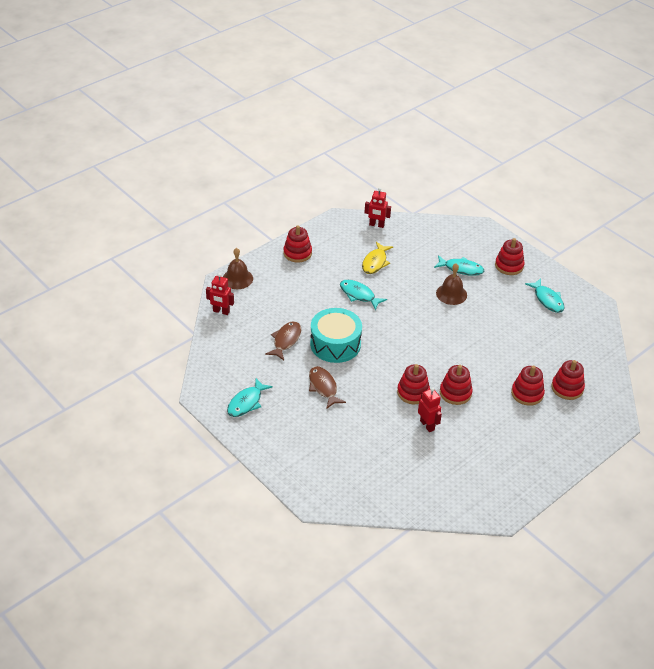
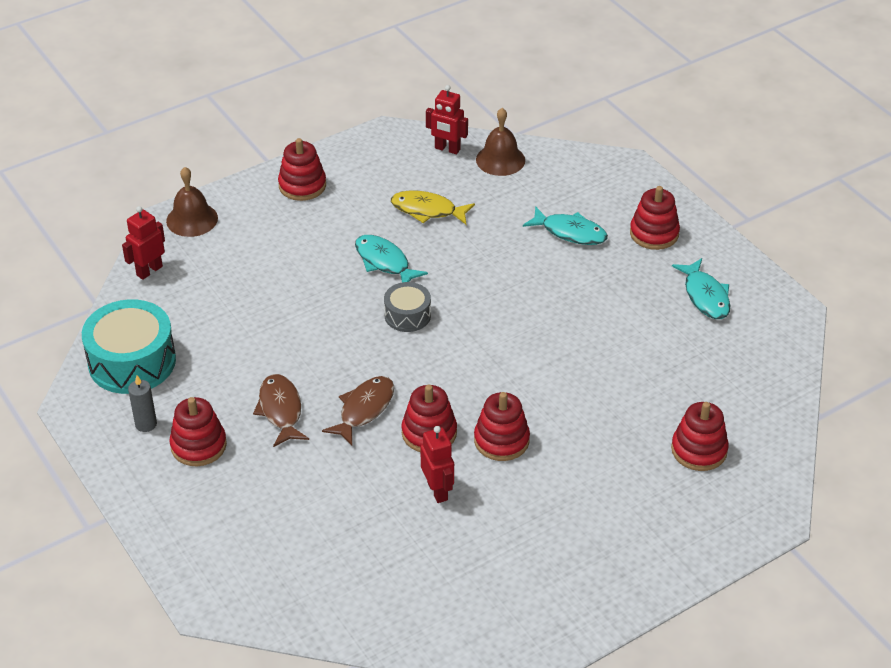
camera: 10 degrees right, 0 degrees up
(221, 311) = (149, 271): red robot -> red robot turned 105 degrees clockwise
(246, 402) = (146, 424): turquoise fish -> grey candle
(286, 340) = (241, 327): brown fish -> brown fish (364, 409)
(335, 344) = (321, 340): turquoise drum -> turquoise drum (132, 362)
(375, 262) = (427, 210): yellow fish -> yellow fish turned 75 degrees clockwise
(381, 325) = (407, 315): none -> grey drum
(451, 294) = (541, 273): brown bell -> brown bell (500, 160)
(527, 393) = (625, 453): red stacking toy -> red stacking toy (198, 445)

